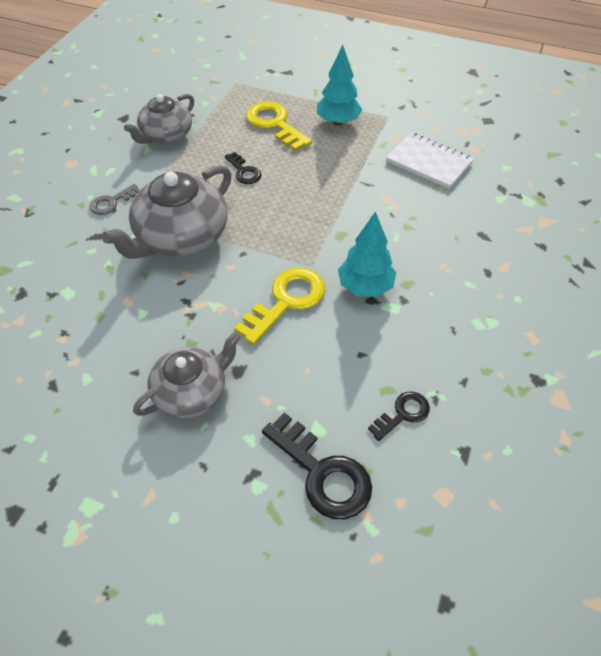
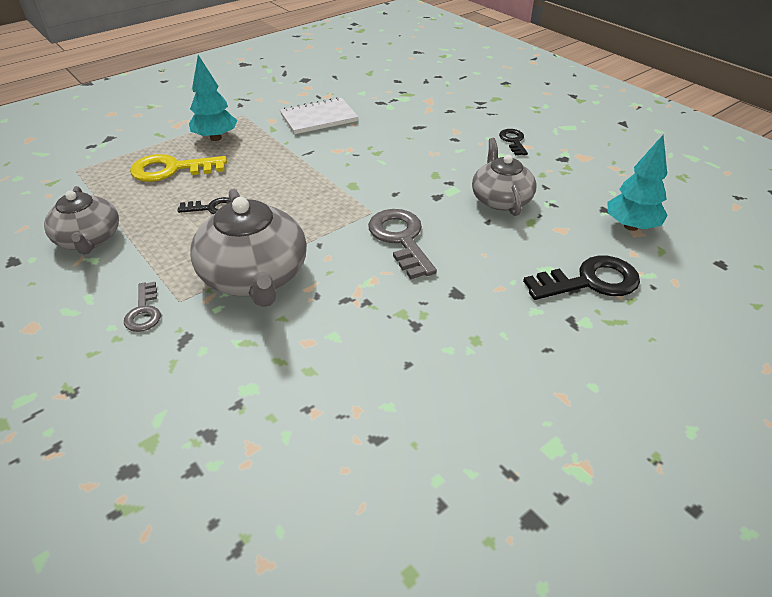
camera: 60 degrees left, 10 degrees down
(191, 391) = (460, 330): grey teapot -> grey teapot (500, 199)
(286, 301) = (401, 239): yellow key -> grey key
(365, 287) = (421, 194): turquoise tree -> turquoise tree (631, 226)
(403, 414) = (557, 223): black key -> black key (513, 141)

